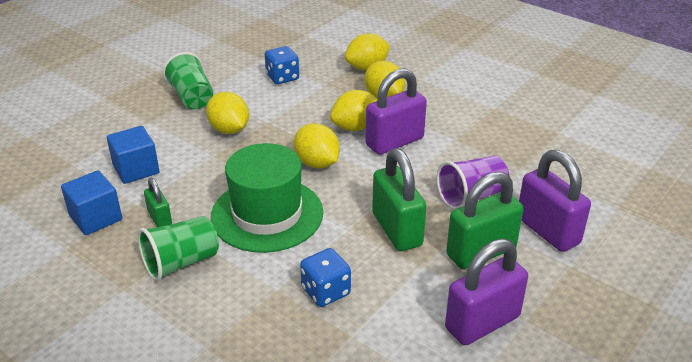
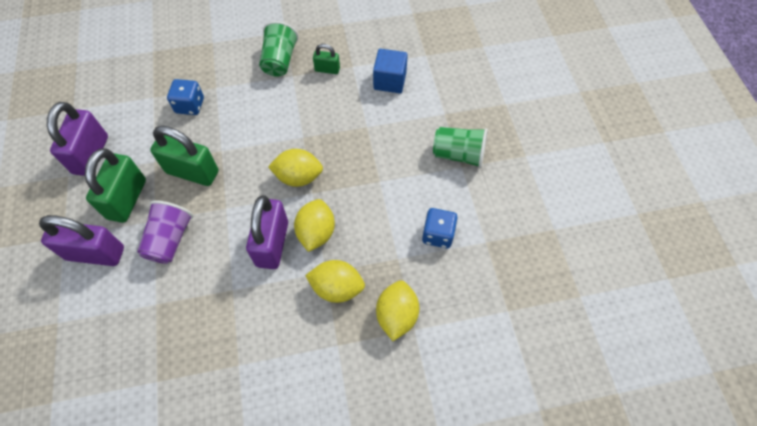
camera: 130 degrees right, 25 degrees up
(96, 218) = (357, 44): blue cube -> none
(229, 130) = (390, 152): yellow lemon -> none
(267, 214) = (277, 118): green hat -> none

